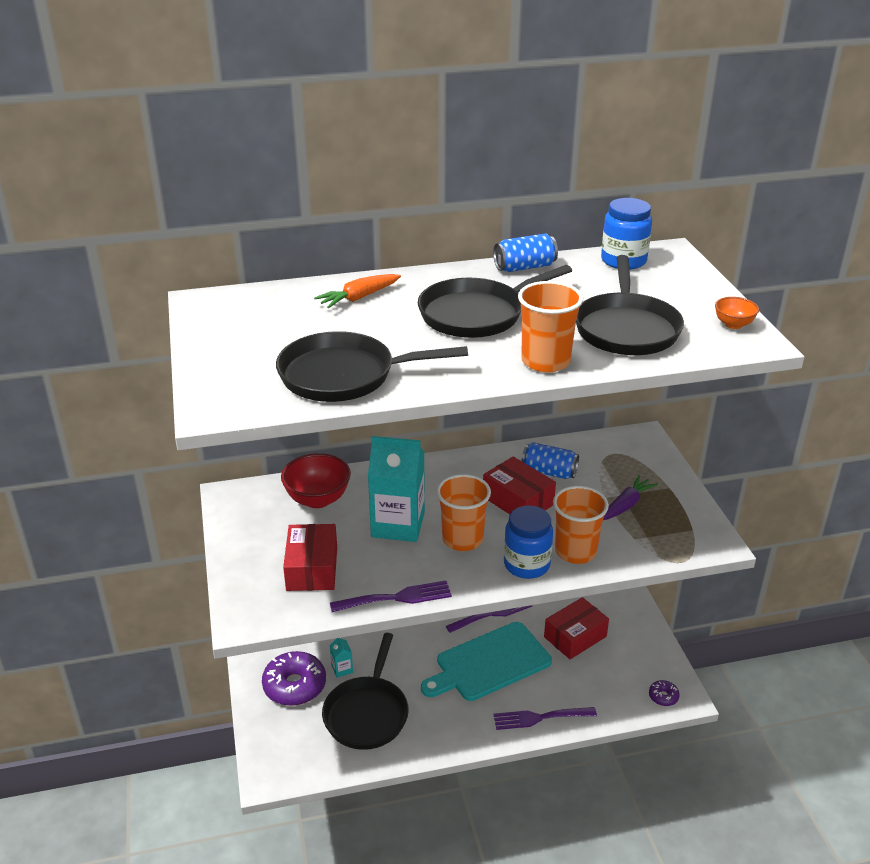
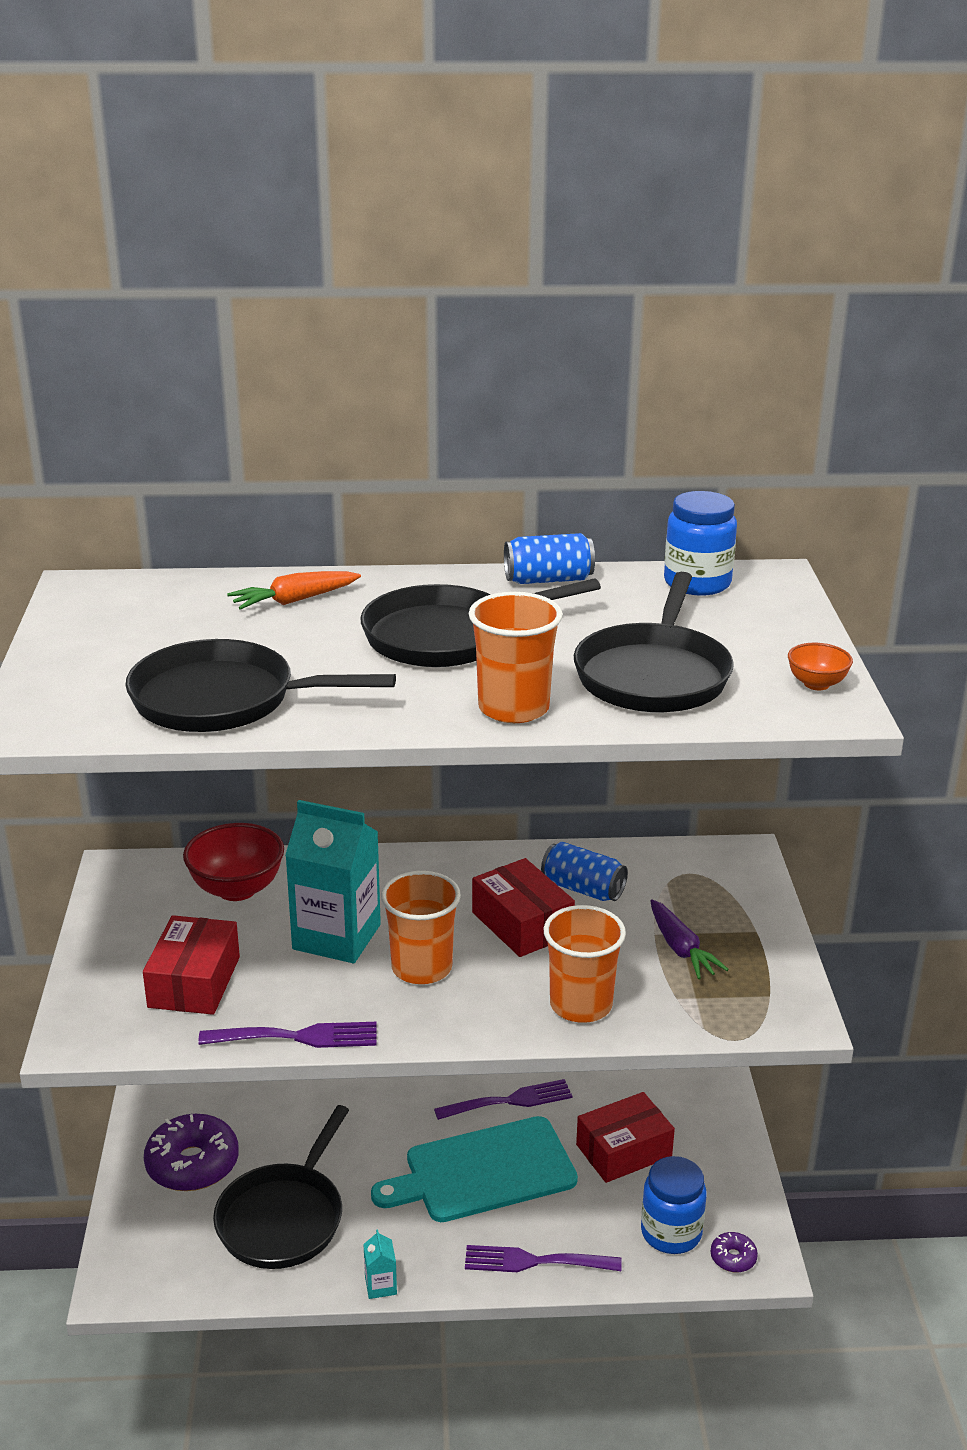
camera: 10 degrees right, 5 degrees down
(342, 669) = (266, 1150): turquoise carton -> turquoise carton (380, 1285)
(526, 564) = (502, 1014): blue jar -> blue jar (671, 1233)
(626, 505) = (681, 949): purple carrot -> purple carrot turned 105 degrees clockwise

